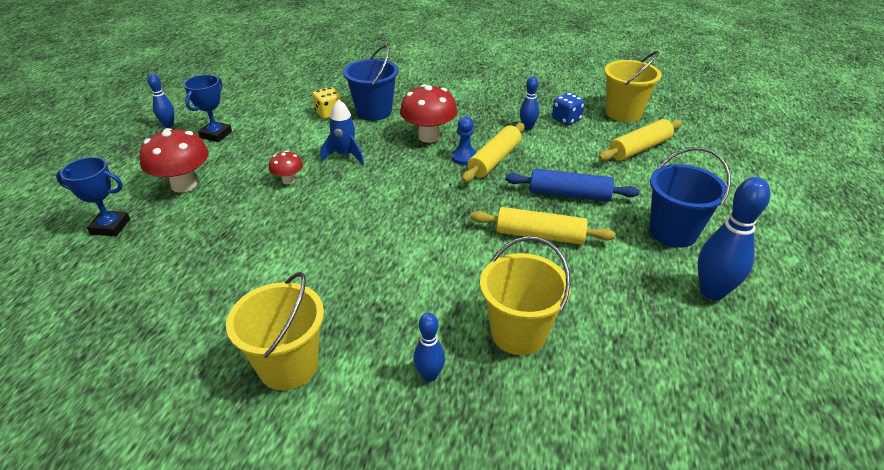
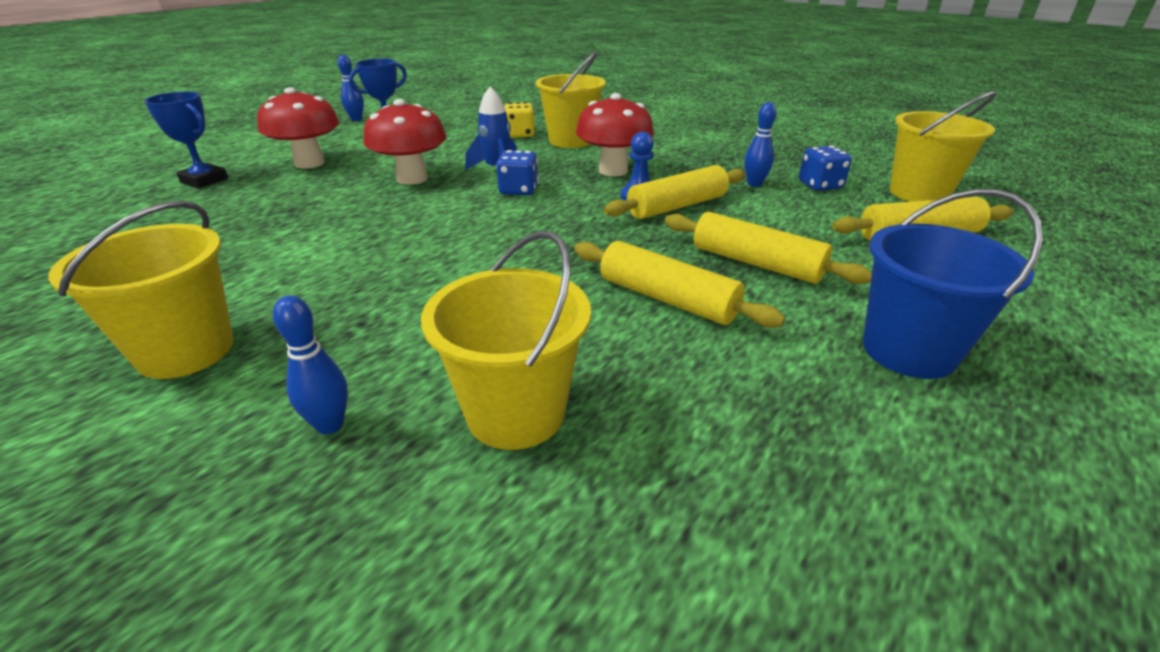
camera: 25 degrees right, 5 degrees down
(288, 180) = (412, 179): red mushroom -> red mushroom, size x1.88
(374, 112) = (571, 140): blue bucket -> yellow bucket
(379, 172) = (518, 190): none -> blue dice
(569, 195) = (756, 263): blue rolling pin -> yellow rolling pin
(712, 292) = (934, 465): blue bowling pin -> none

